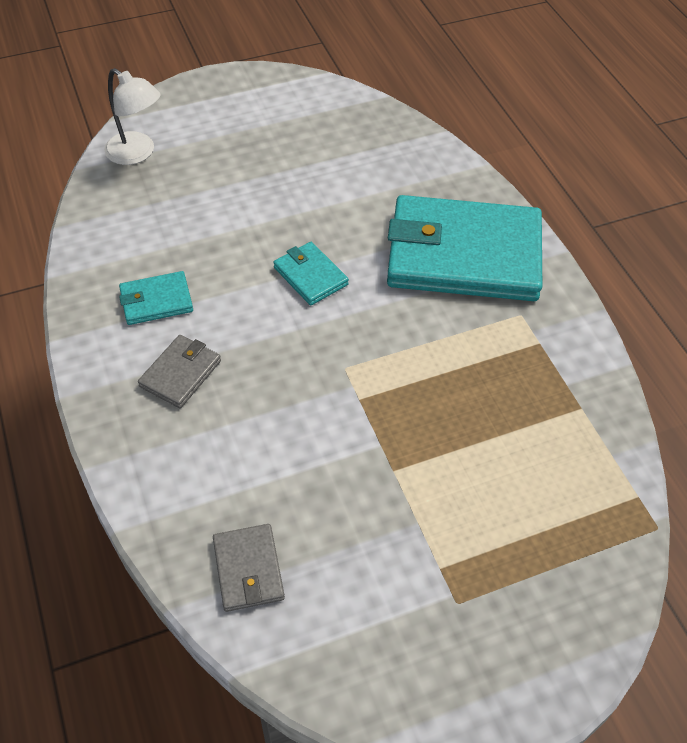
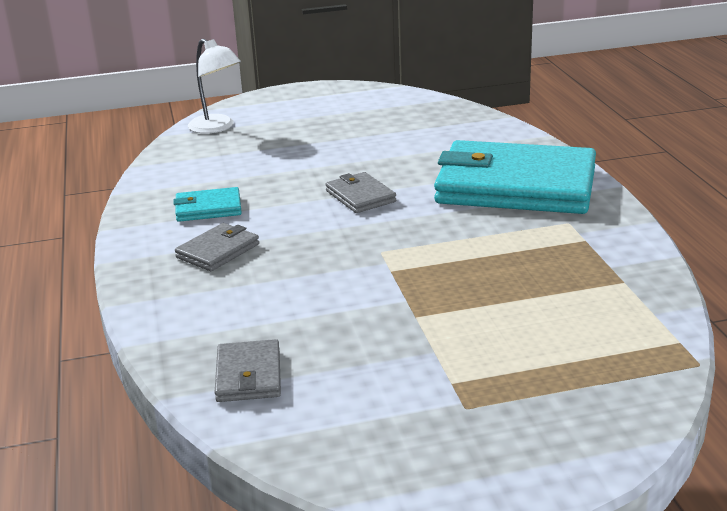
camera: 10 degrees right, 25 degrees down
(310, 276) = (360, 196): turquoise wallet -> grey wallet

